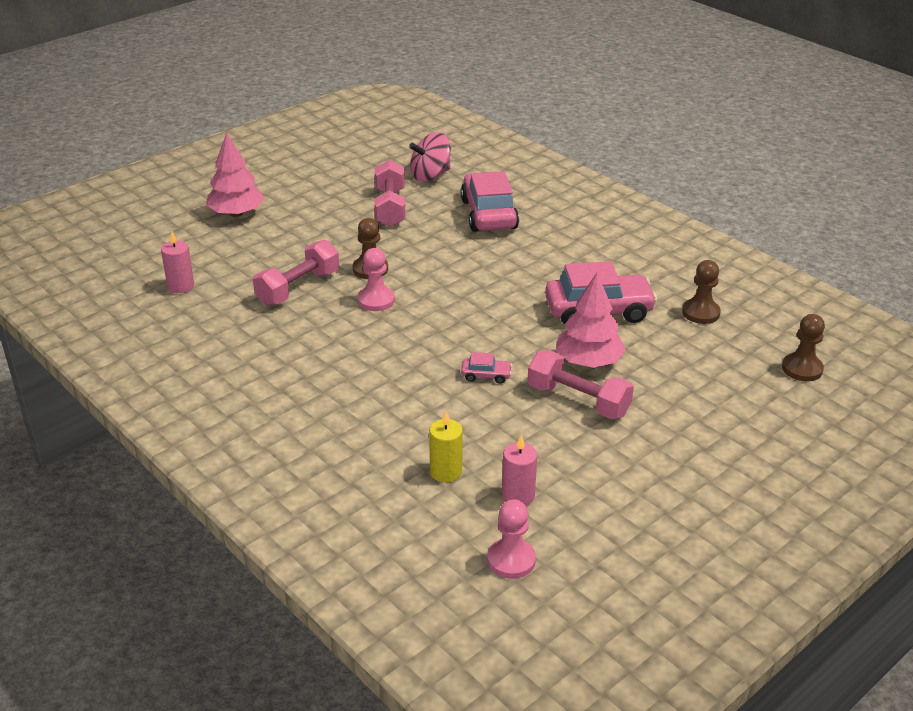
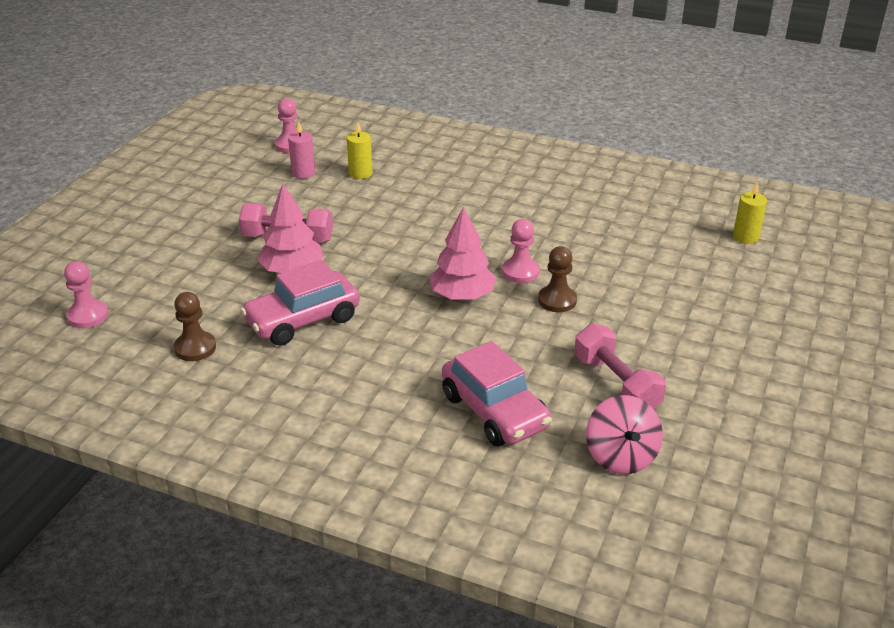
camera: 155 degrees right, 0 degrees up
(143, 275) = (745, 237): none -> yellow candle
(181, 286) = (700, 237): pink candle -> none
(236, 213) = (764, 323): pink tree -> pink tree (462, 295)
(298, 288) = (601, 263): pink dumbbell -> none
(430, 175) = (621, 456): pink spinning top -> pink spinning top turned 135 degrees clockwise
(486, 375) = (374, 237): pink car -> none
(802, 369) = (88, 316): brown pawn -> pink pawn

